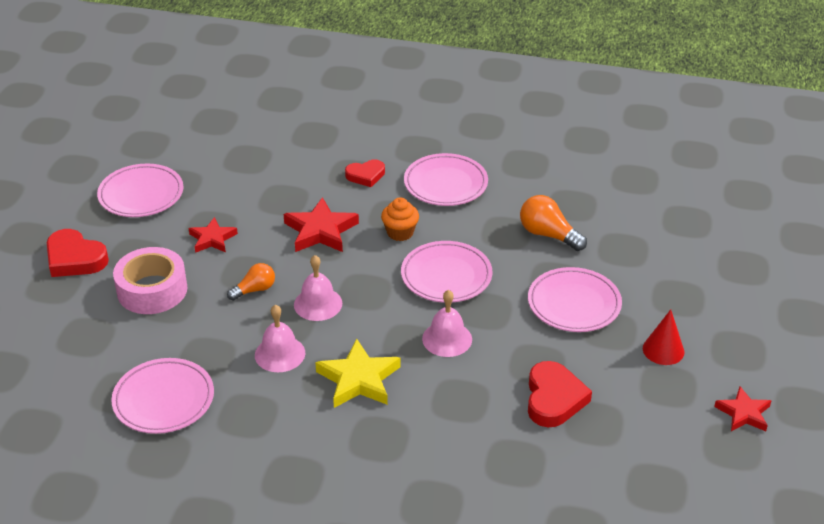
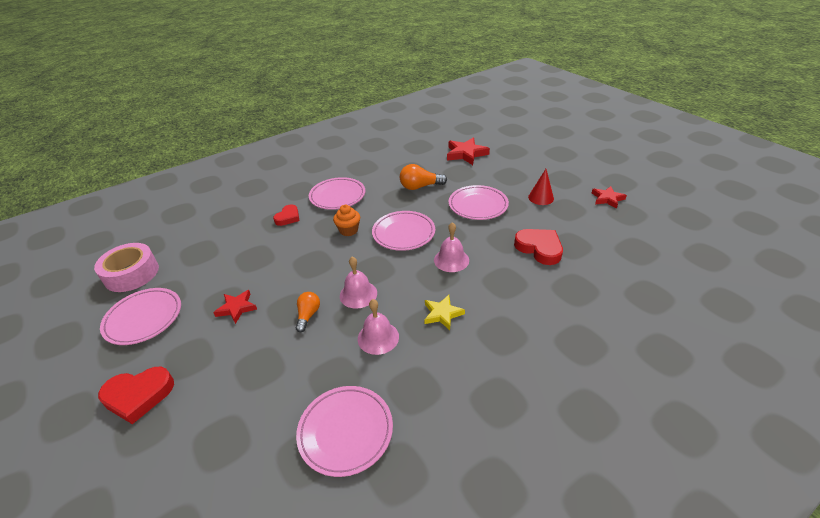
camera: 45 degrees left, 0 degrees up
(152, 290) = (234, 369): pink tape -> pink tape (131, 274)
(321, 231) = (302, 258): red star -> red star (466, 154)
(358, 379) = (442, 314): yellow star -> yellow star, size x0.64

